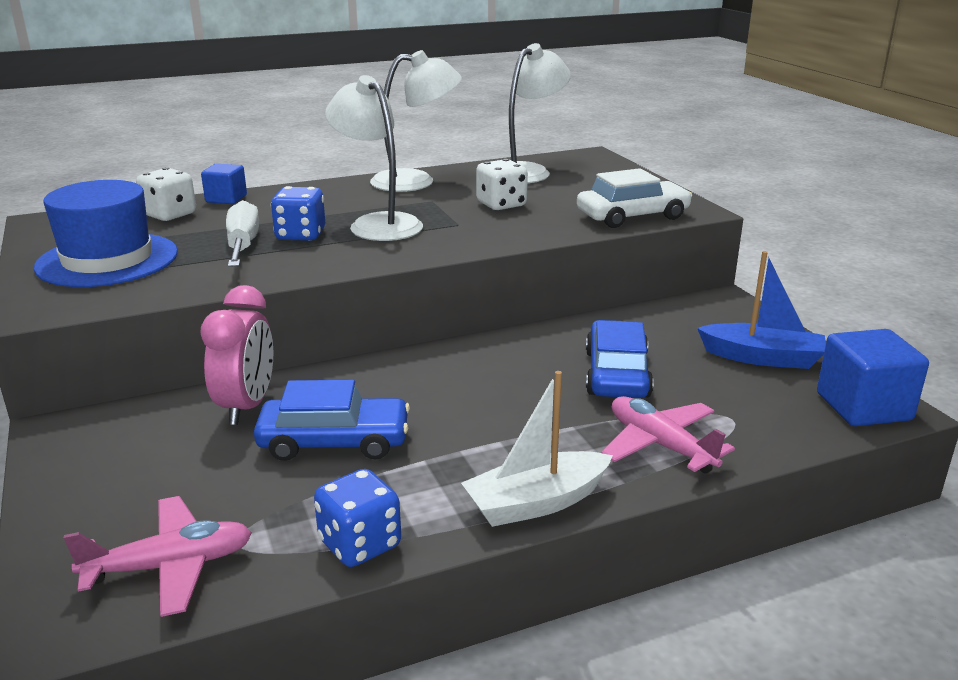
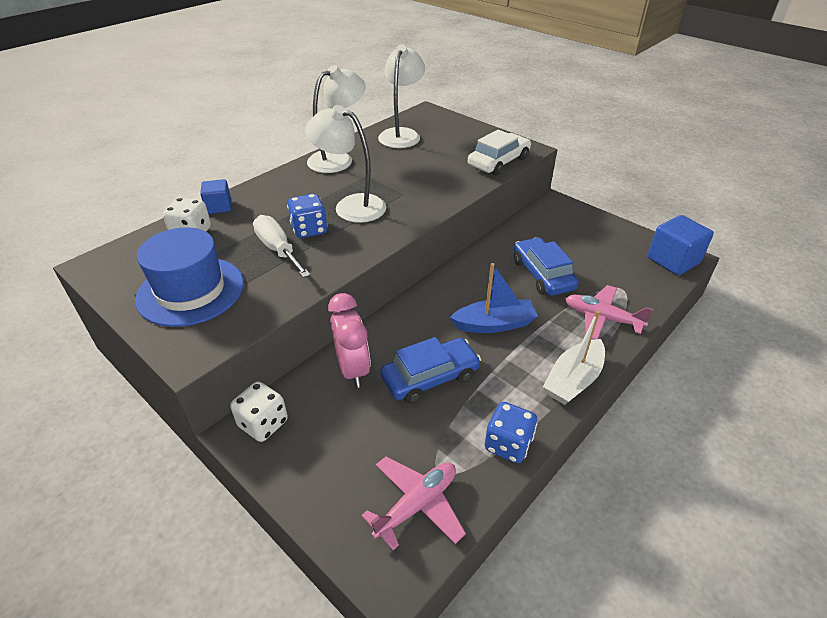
camera: 25 degrees left, 15 degrees up
(501, 205) = (413, 169): white dice -> white dice (263, 424)
(762, 358) = (604, 240): blue boat -> blue boat (494, 324)

